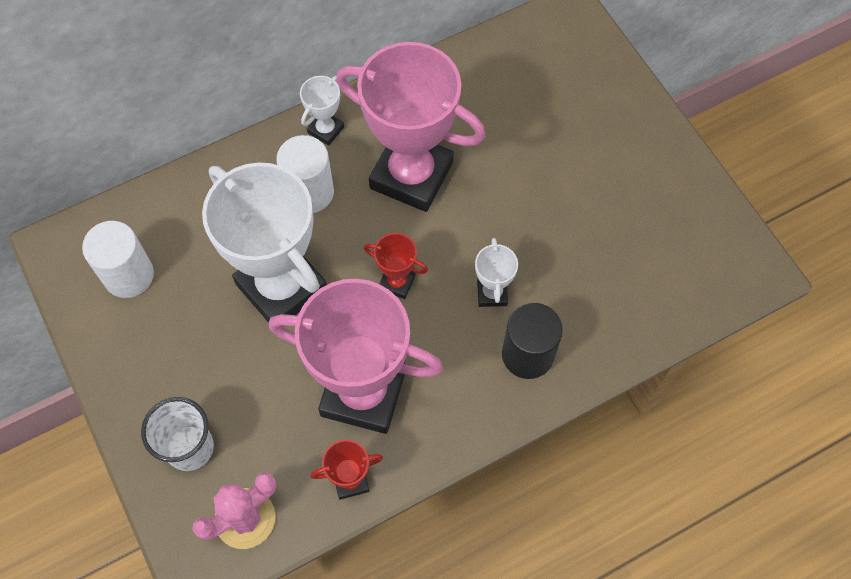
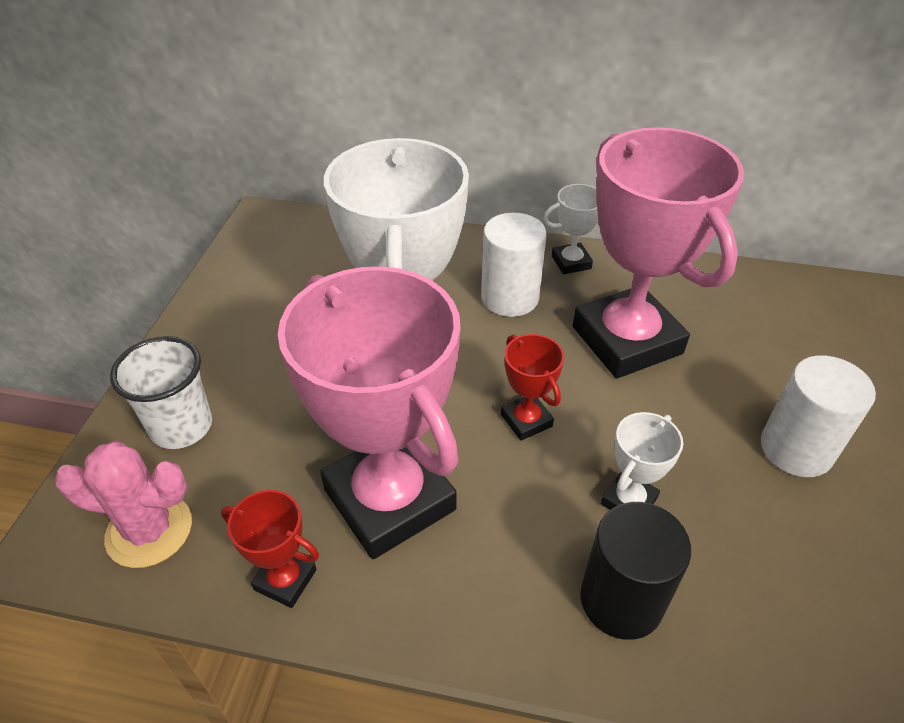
camera: 40 degrees right, 20 degrees down
(128, 275) = (292, 267): white cylinder -> white cylinder (796, 449)

